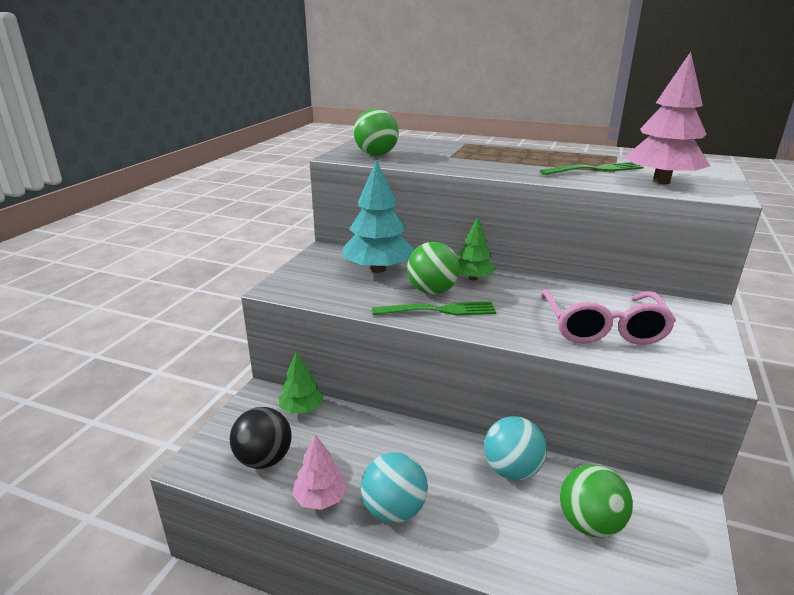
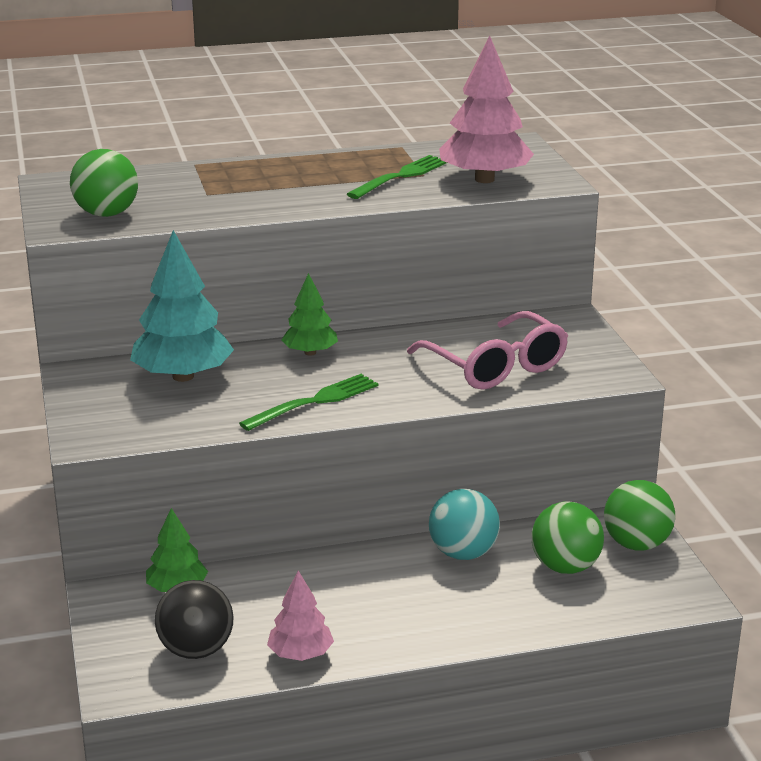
camera: 35 degrees left, 0 degrees up
(394, 510) = (384, 631): turquoise ball -> none
(432, 291) = (281, 382): green ball -> green ball (636, 544)

